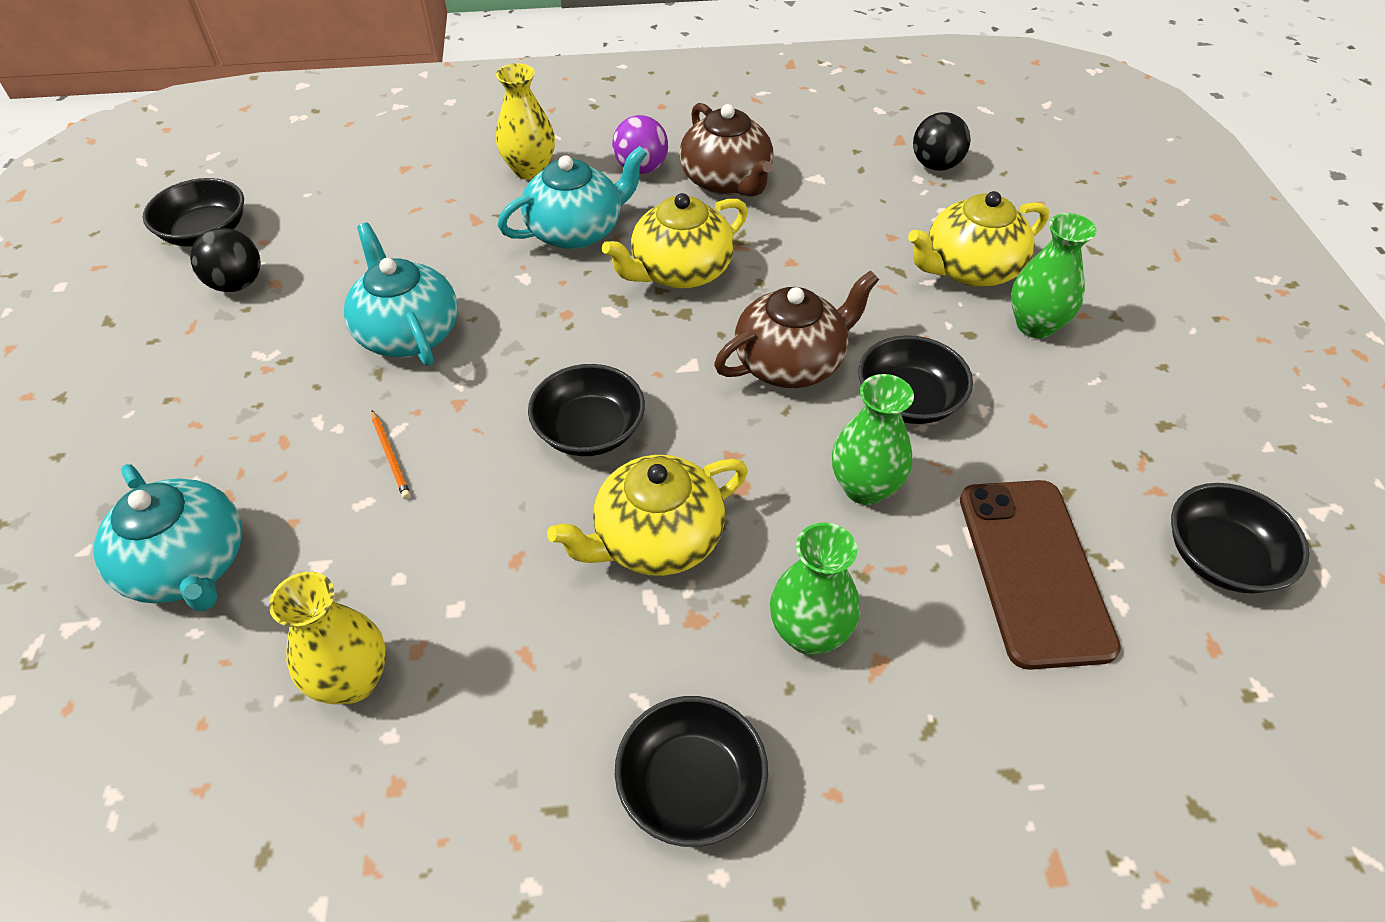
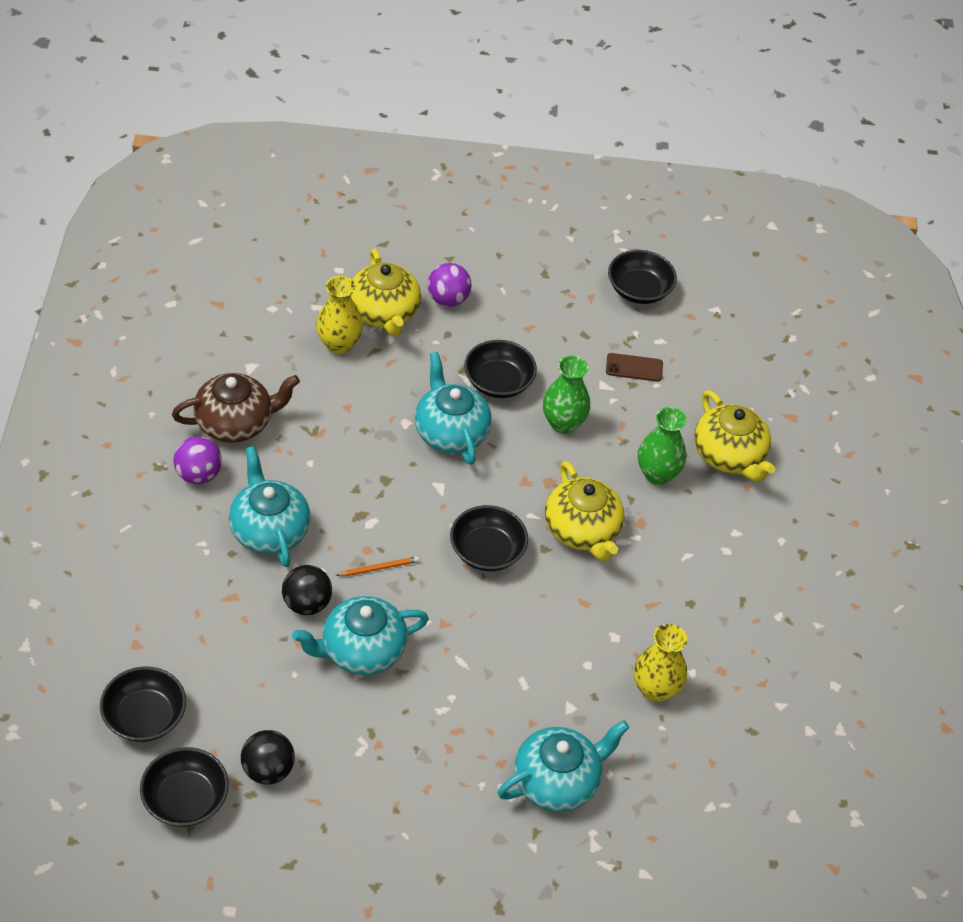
camera: 85 degrees left, 0 degrees up
(390, 456) = (485, 665): orange pencil -> orange pencil (378, 568)
(530, 170) = (173, 551): yellow vase -> yellow vase (339, 344)
(680, 271) = (339, 474): yellow teapot -> yellow teapot (729, 456)
(691, 785) = (736, 543): black bowl -> black bowl (145, 717)
(791, 362) = (450, 432): brown teapot -> turquoise teapot
(936, 165) = (259, 293): black ball -> black ball (307, 604)
(1034, 571) = (634, 367): brown phone -> brown phone, size x0.48
(1035, 325) = (448, 299): green vase -> purple ball

